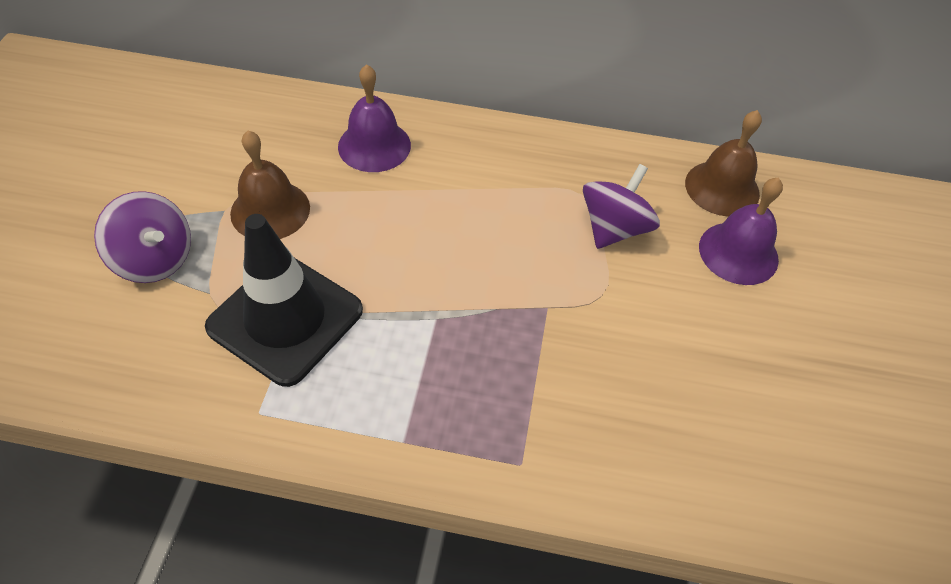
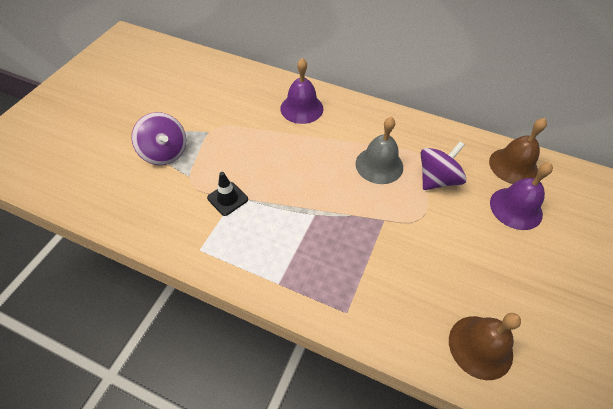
camera: 15 degrees right, 0 degrees up
(270, 210) = (234, 136): brown bell -> brown bell (480, 346)
(285, 319) = (227, 198): black traffic cone -> black traffic cone, size x0.45
(520, 220) = (379, 165): none -> grey bell

